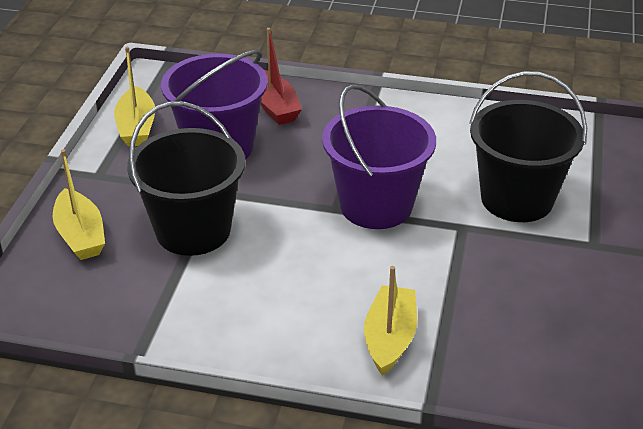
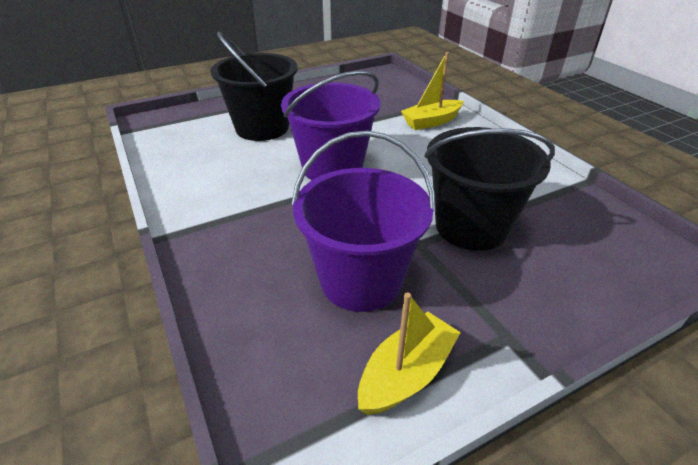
camera: 130 degrees left, 0 degrees up
(80, 235) = (574, 282): yellow boat -> none
(274, 107) = (253, 285): red boat -> none

